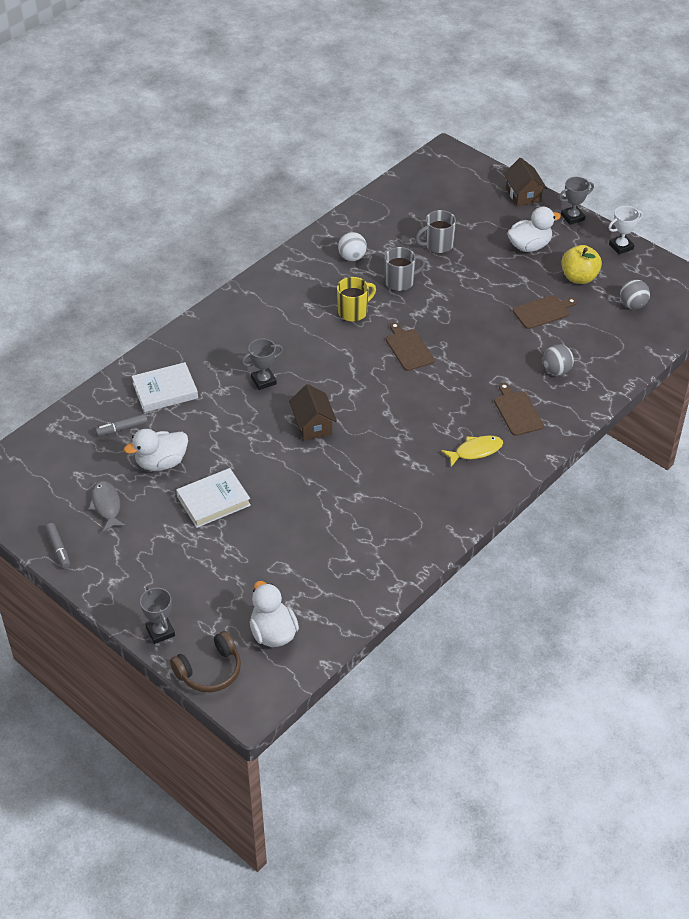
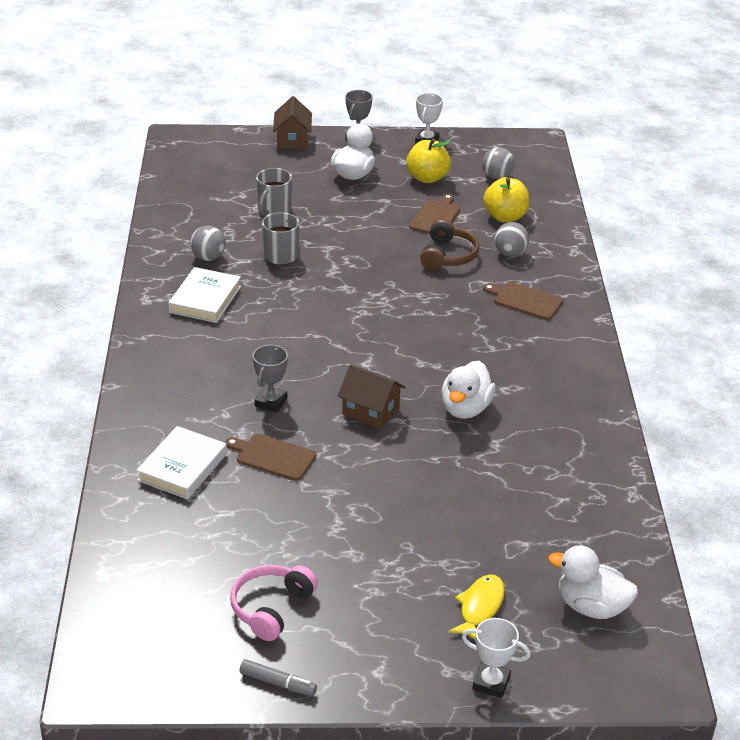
camera: 45 degrees left, 10 degrees down
(106, 506) = (271, 608): grey fish -> pink headphones
(122, 428) = (185, 527): grey marker -> none
(160, 632) = (491, 683): grey trophy -> white trophy
(161, 462) = (271, 532): white duck -> white duck (465, 409)
(210, 671) = (586, 682): brown headphones -> brown headphones (448, 256)
(213, 501) = (372, 532): white book -> white book (205, 299)
(352, 257) = (208, 258): white ball -> grey ball
(353, 312) = (273, 300): yellow mug -> none
(408, 348) = (365, 302): brown cutting board -> brown cutting board (273, 457)
(475, 451) = (537, 349): yellow fish -> yellow fish (480, 607)
(523, 195) = (292, 139): brown house -> brown house turned 60 degrees clockwise
(593, 340) = (505, 217): none -> yellow apple

